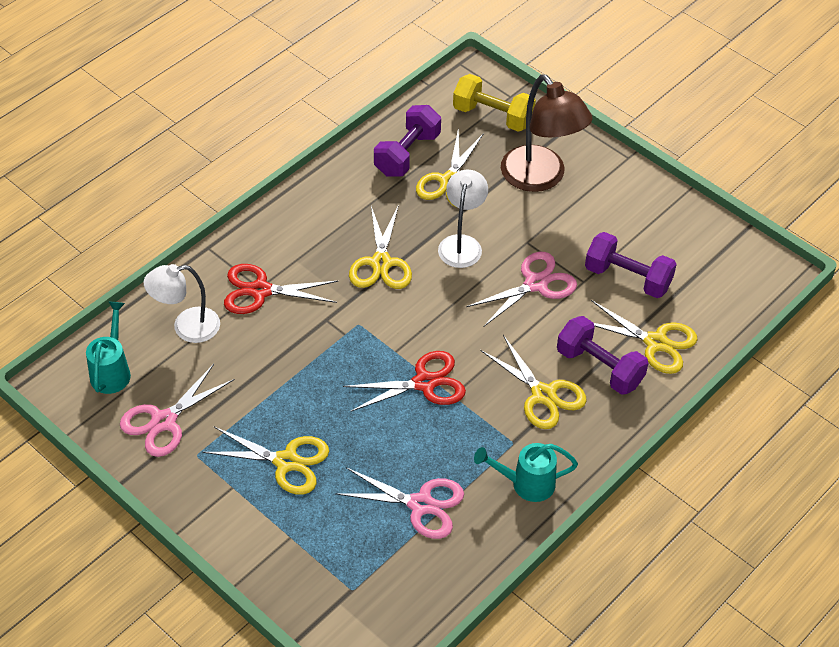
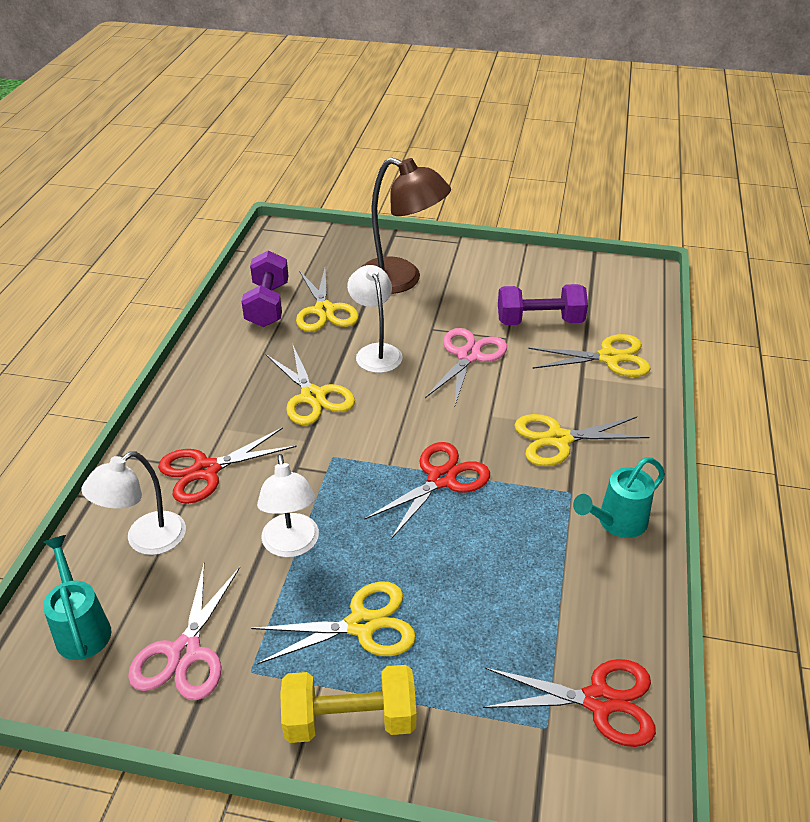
camera: 30 degrees left, 10 degrees down
(280, 381) = (291, 545): none -> white lamp
(400, 594) = (599, 701): none -> red scissors
(421, 505) = (538, 595): pink scissors -> none
(493, 116) = (322, 253): yellow dumbbell -> yellow dumbbell (350, 720)
(543, 395) = (558, 439): yellow scissors -> yellow scissors turned 150 degrees clockwise
(599, 368) = (584, 396): purple dumbbell -> none

